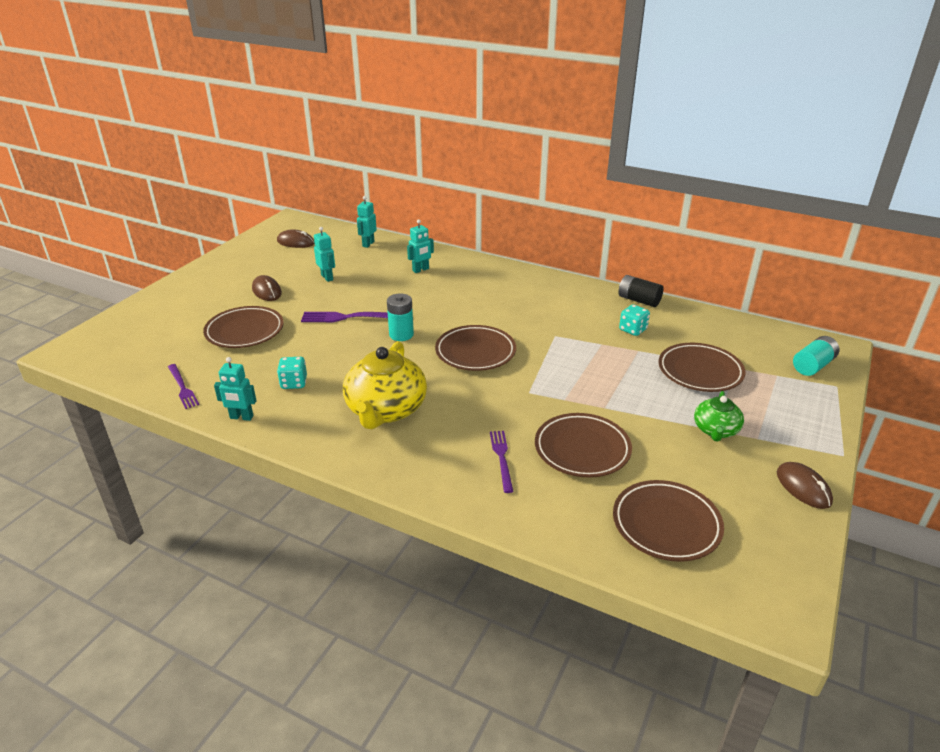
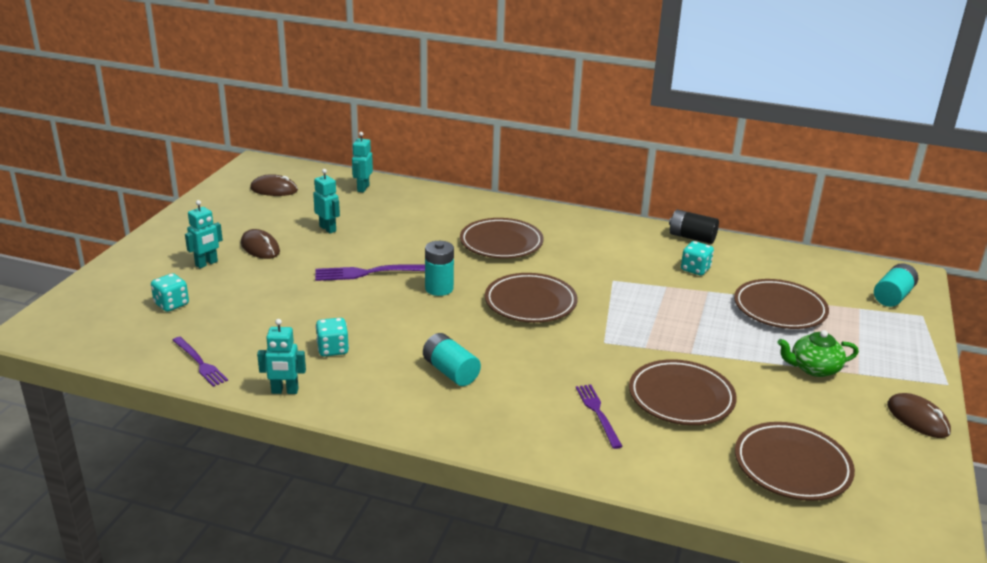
camera: 10 degrees left, 5 degrees down
(179, 336) = (171, 304): none -> turquoise dice
(245, 331) = (251, 295): brown plate -> brown plate (501, 243)
(385, 410) = (450, 372): yellow teapot -> turquoise battery
(421, 270) = (436, 215): turquoise robot -> turquoise robot (206, 263)
(715, 430) = (813, 368): green teapot -> green teapot turned 75 degrees clockwise

